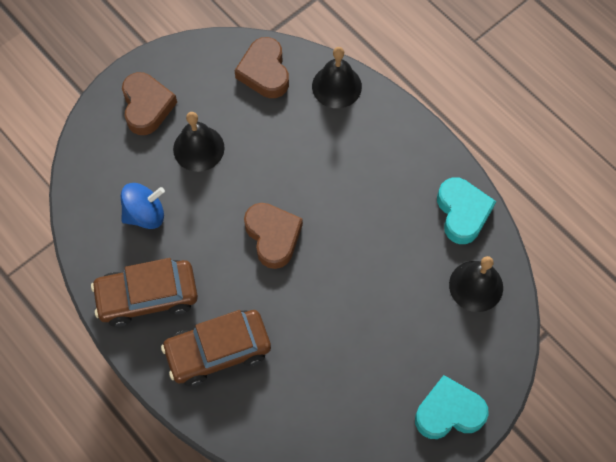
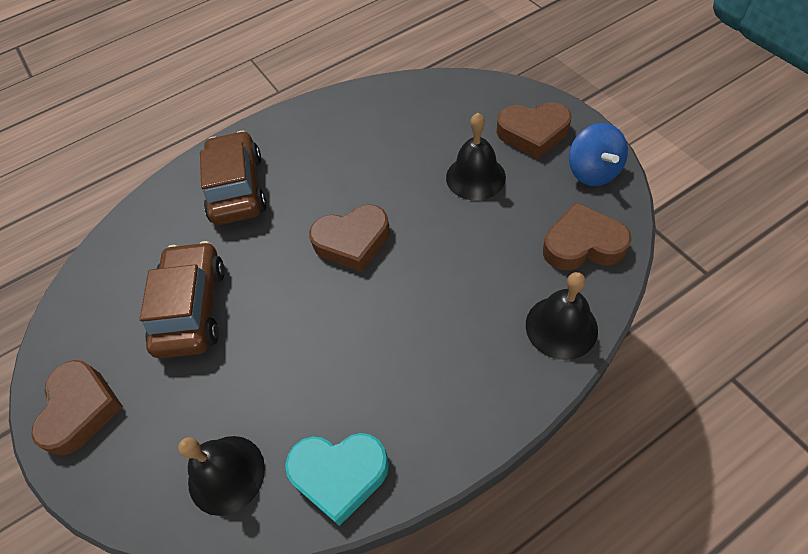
camera: 105 degrees right, 10 degrees down
(145, 214) = (401, 133): blue spinning top -> blue spinning top (593, 172)
(147, 297) = (311, 135): brown car -> brown car (192, 308)
(449, 412) = (81, 409): turquoise heart -> brown heart

